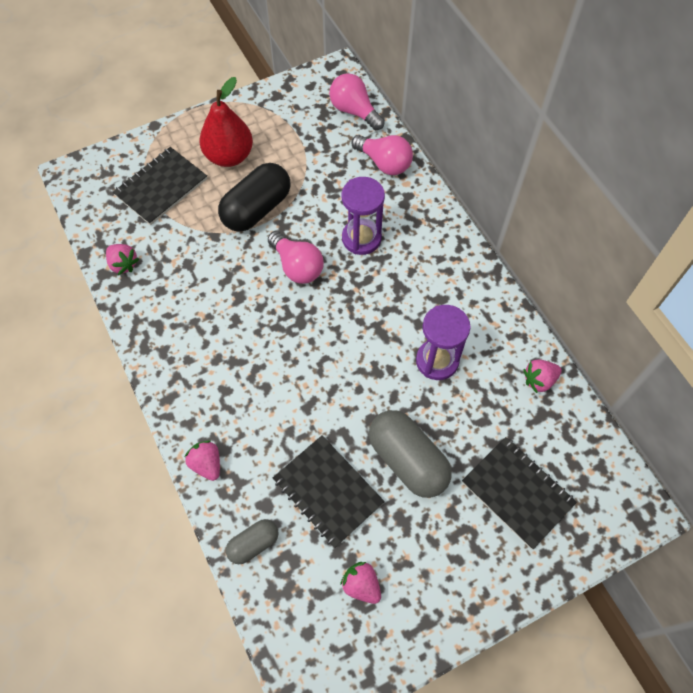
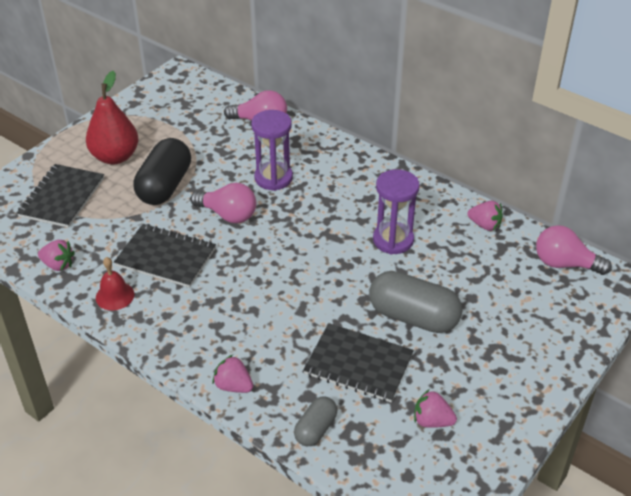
camera: 25 degrees left, 20 degrees down
(154, 319) = (115, 296): none -> red bell
(354, 111) = (211, 95): pink light bulb -> pink light bulb (564, 264)
(517, 492) = (518, 306): black notebook -> black notebook (166, 257)
(539, 380) = (485, 225): pink strawberry -> pink strawberry turned 105 degrees counterclockwise

